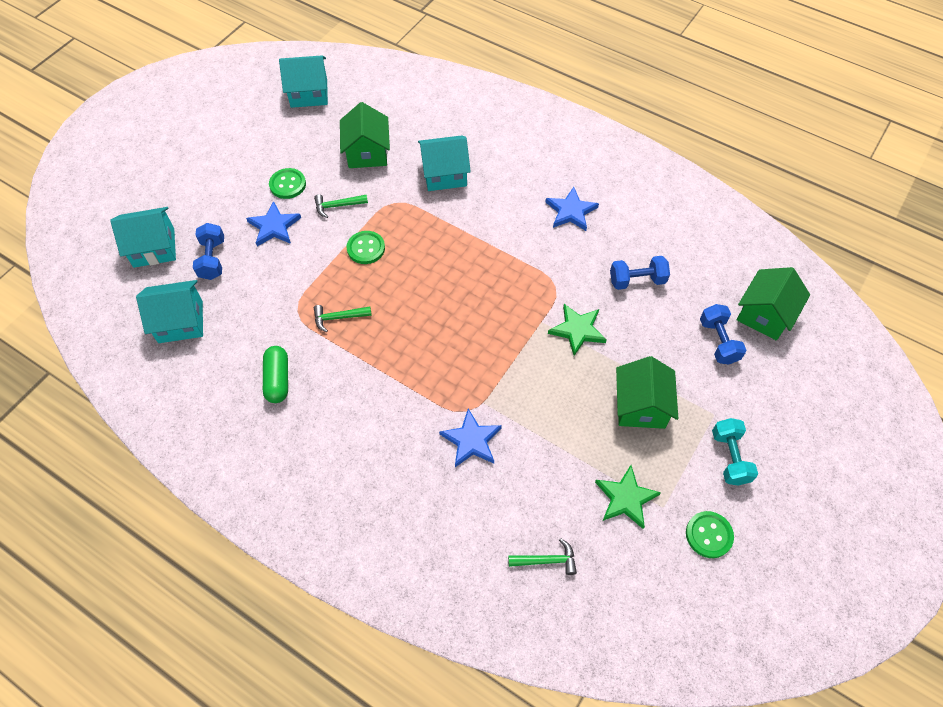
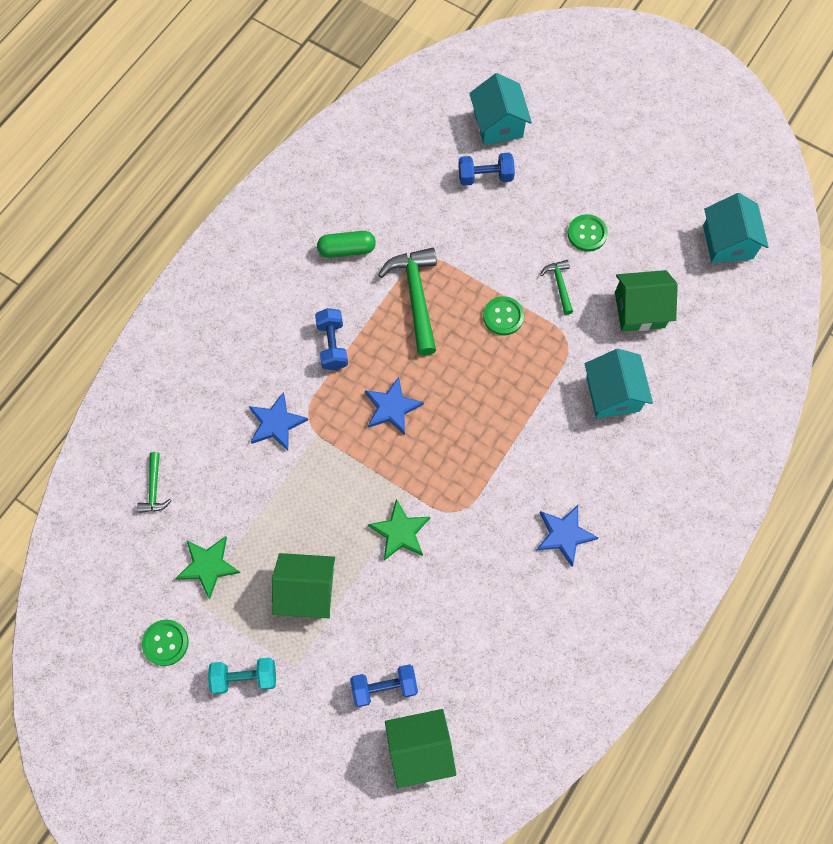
camera: 90 degrees right, 10 degrees up
(180, 322) = (411, 160): turquoise house -> none
(274, 226) = (529, 227): blue star -> blue star (392, 407)
(338, 318) = (416, 296): green hammer -> green hammer, size x1.94
(637, 280) = (466, 603): blue dumbbell -> blue dumbbell (332, 345)
(765, 315) = (420, 749): green house -> green house turned 45 degrees counterclockwise

